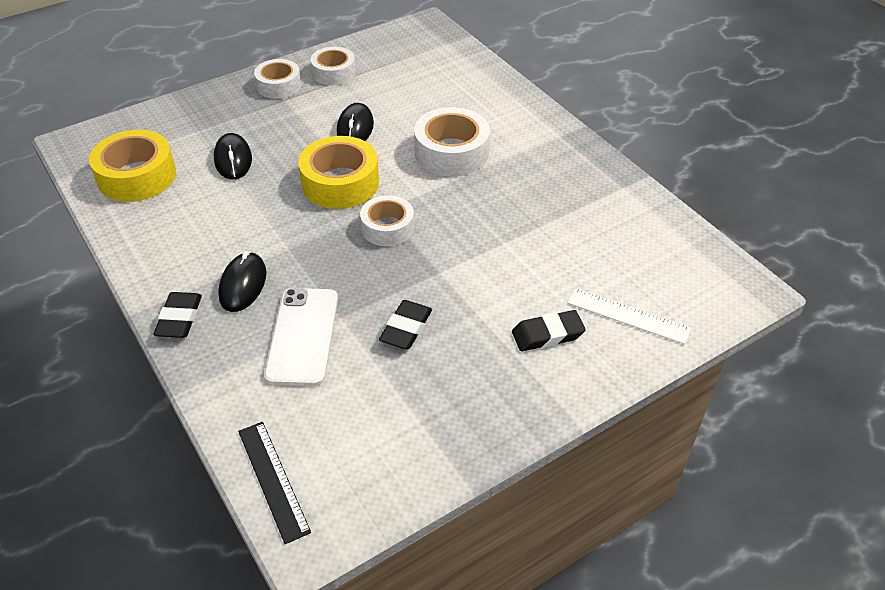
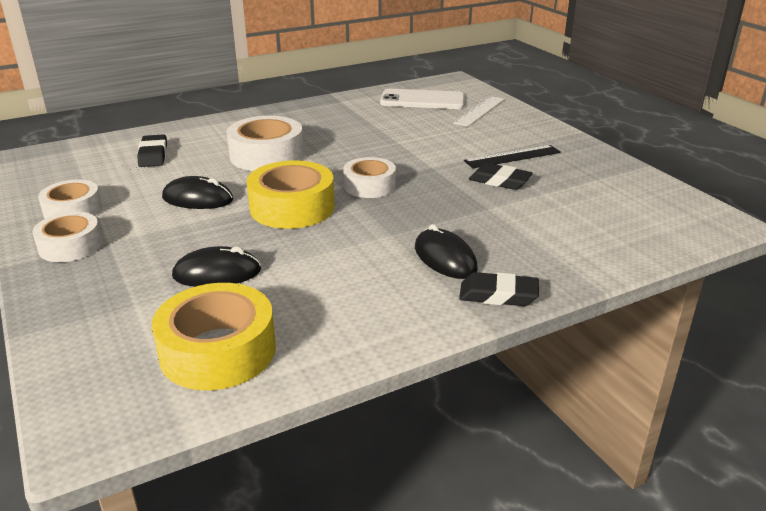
camera: 85 degrees left, 15 degrees down
(243, 284) = (445, 258): black mouse -> black mouse turned 45 degrees clockwise
(273, 480) = (679, 236): black ruler -> black ruler (512, 157)
(302, 336) = (515, 225): white phone -> white phone (422, 100)
(547, 335) = (500, 134): black eraser -> black eraser (153, 155)

